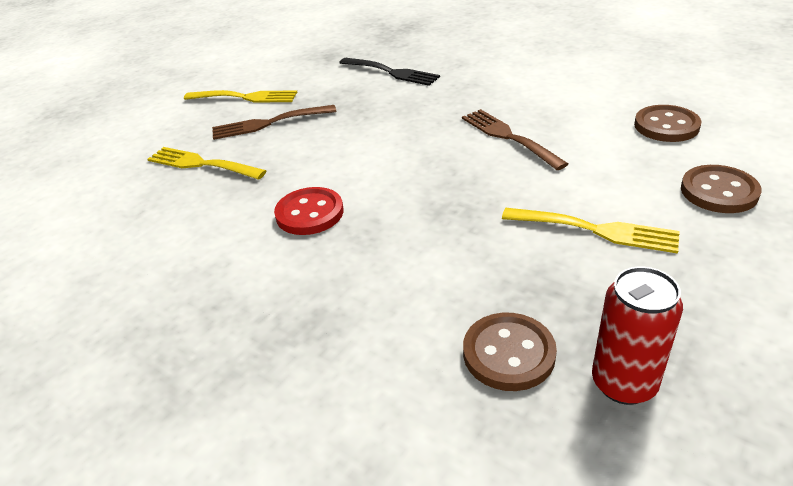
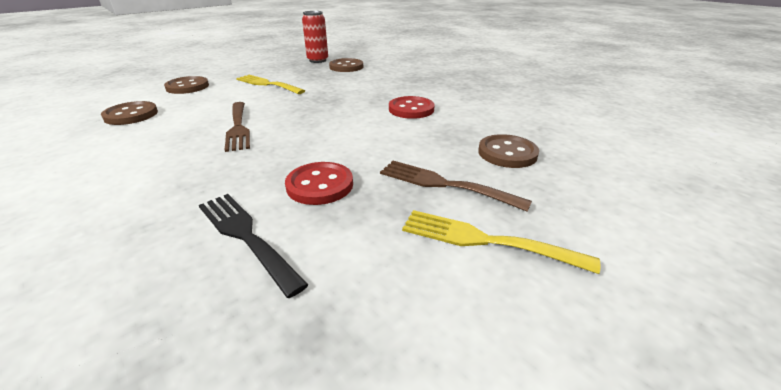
camera: 170 degrees left, 5 degrees down
(201, 164) = (507, 153): yellow fork -> brown button
(268, 123) = (444, 184): brown fork -> brown fork turned 150 degrees counterclockwise
(368, 104) = (320, 185): none -> red button

